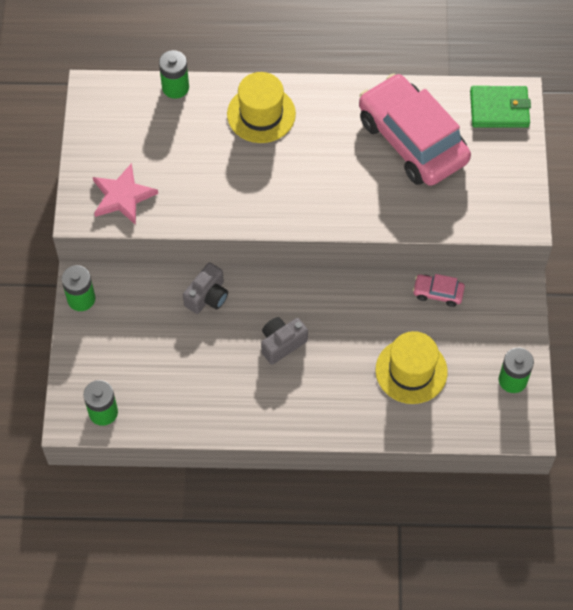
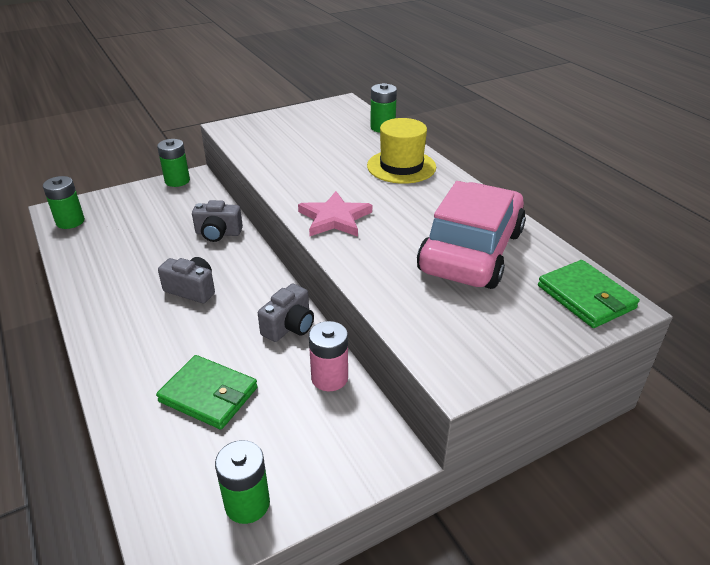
camera: 60 degrees right, 25 degrees down
(123, 196) = (259, 136): pink star -> pink star (334, 218)
(370, 294) = (289, 326): none -> grey camera
(411, 371) = (208, 395): yellow hat -> green wallet
(438, 293) = (329, 378): pink car -> pink battery

